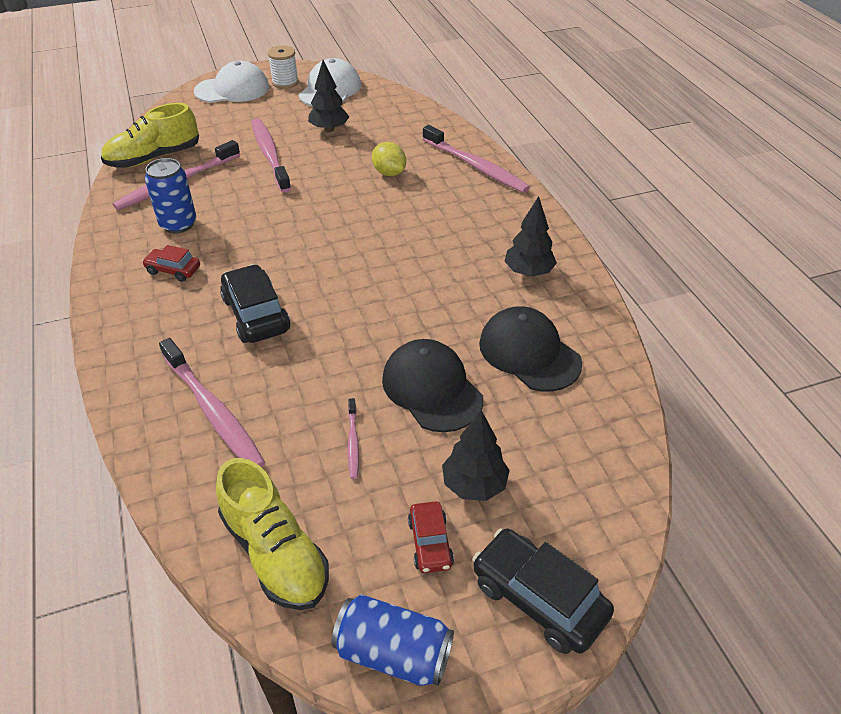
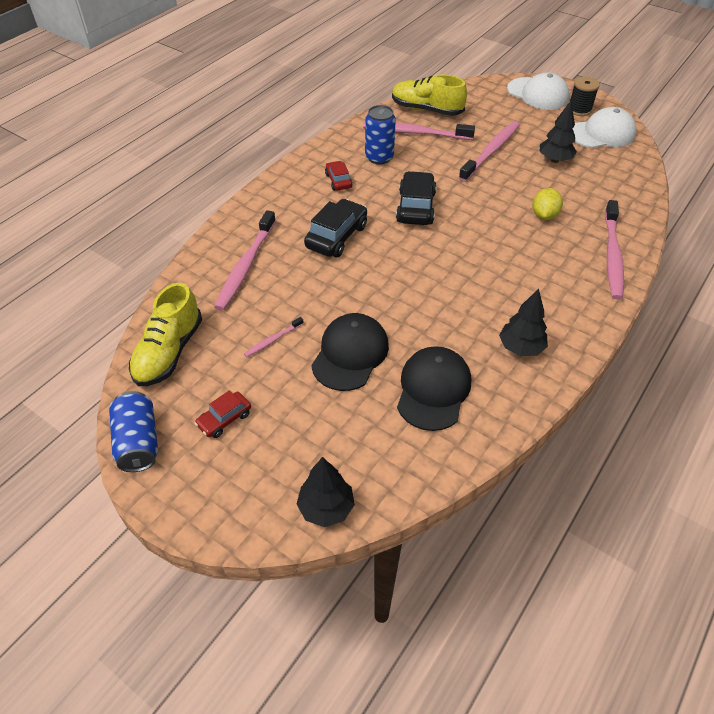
camera: 55 degrees right, 5 degrees up
(285, 82) = (579, 110): white spool -> black spool
(474, 485) = (286, 418): black tree -> black tree (326, 508)
(538, 598) = (221, 497): black car -> black car (415, 207)

